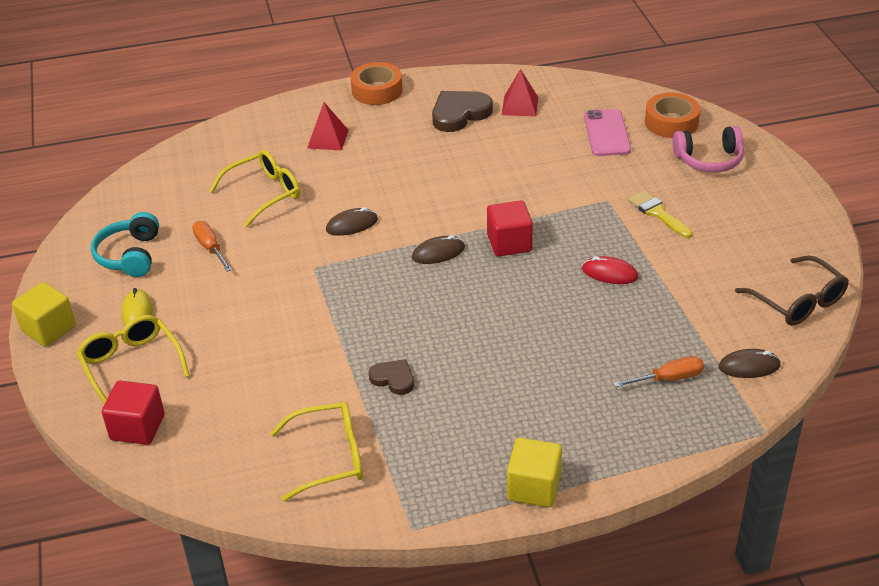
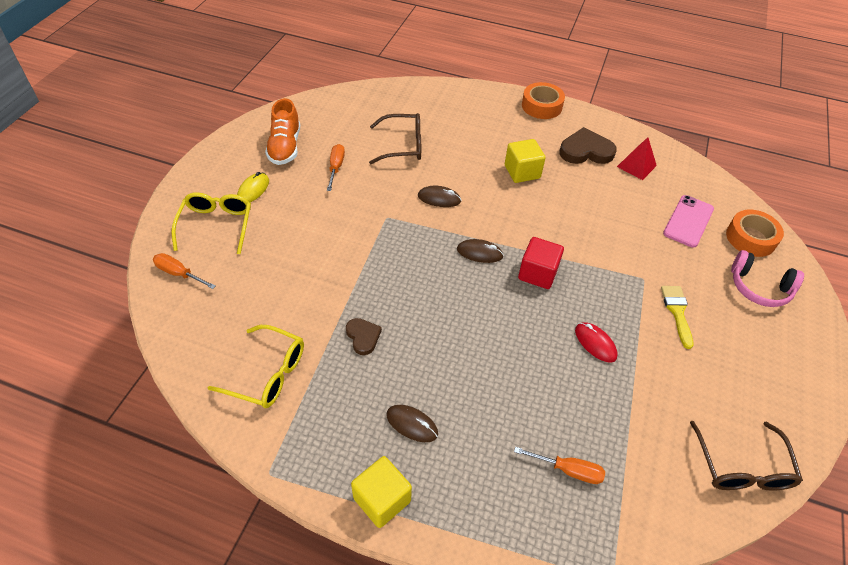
camera: 30 degrees right, 10 degrees up
(49, 329) = (196, 173): yellow cube -> yellow cube (522, 172)
(129, 255) = (285, 147): turquoise headphones -> orange shoe
(137, 427) = (178, 273): red cube -> orange screwdriver
(264, 193) = (403, 145): yellow glasses -> brown glasses
(328, 139) = (478, 126): red pyramid -> none
(749, 366) = (647, 503): brown mouse -> brown mouse (412, 424)

